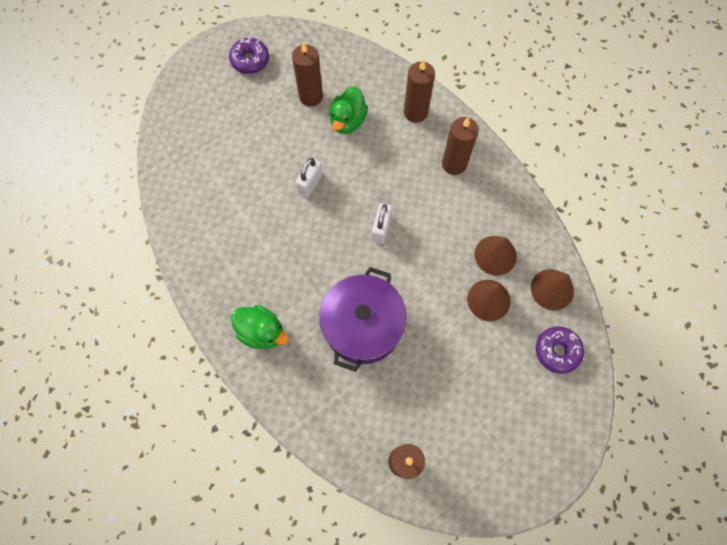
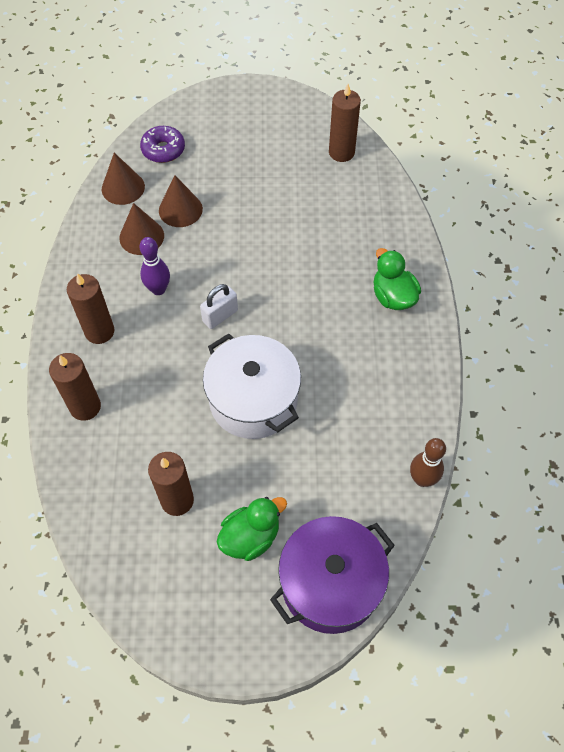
camera: 145 degrees left, 10 degrees down
(162, 202) = (422, 479): none -> brown bowling pin
(250, 60) = (210, 601): purple donut -> none
(310, 184) = (253, 400): white padlock -> white pot
(348, 121) = (161, 443): green duck -> green duck (250, 537)
(362, 326) = (301, 251): purple pot -> purple pot (330, 583)
(443, 220) = (158, 289): none -> purple bowling pin

